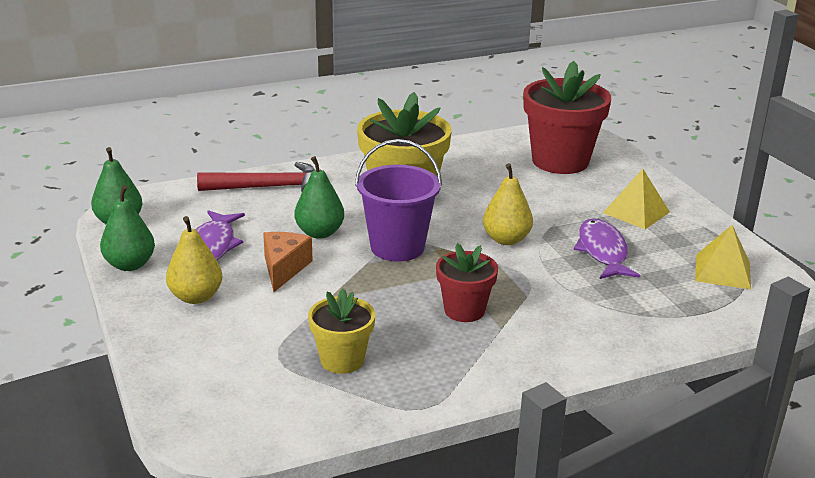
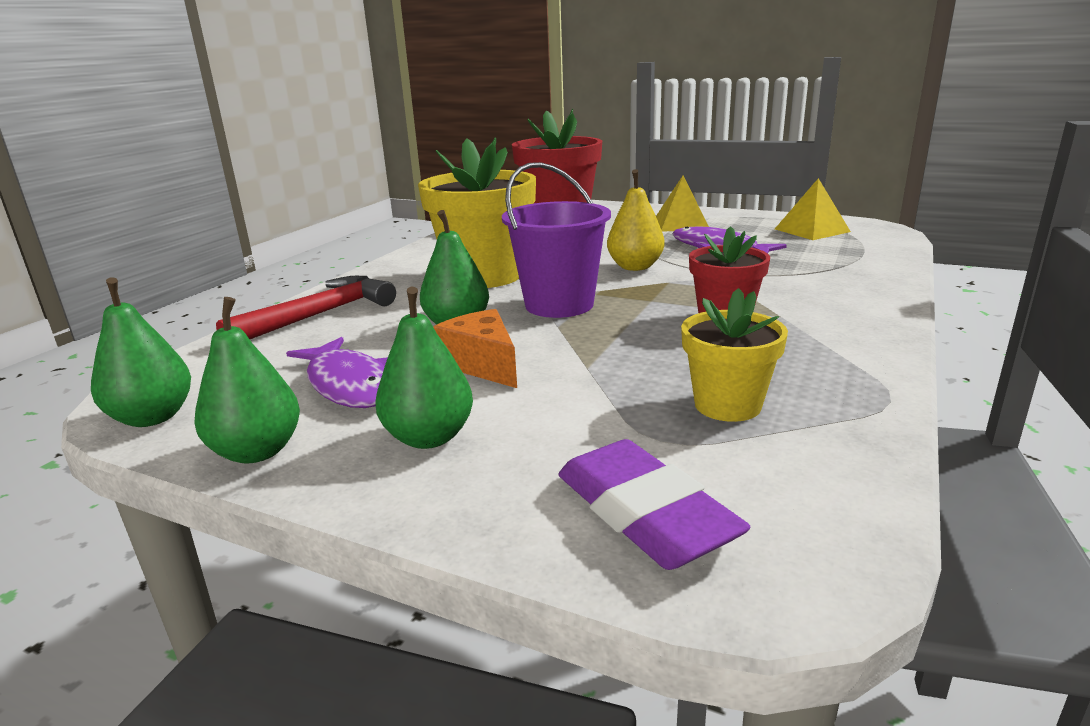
camera: 40 degrees left, 5 degrees down
(196, 297) = (429, 437): yellow pear -> green pear
(208, 381) = (644, 514): none -> purple eraser

